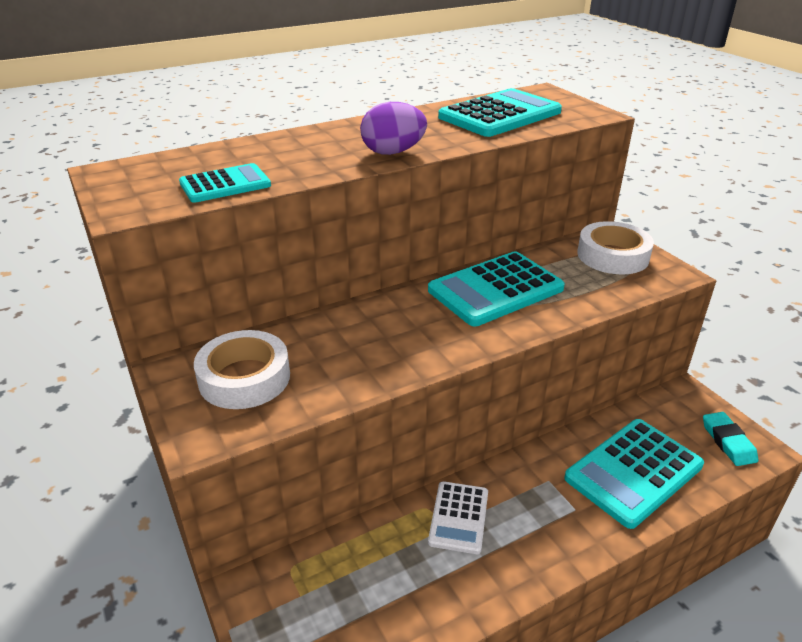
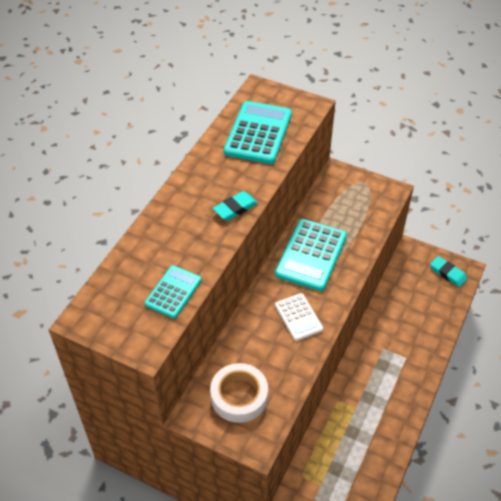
camera: 35 degrees left, 15 degrees up
(393, 152) = (235, 208): purple egg -> turquoise eraser
(459, 517) = (358, 396): white calculator -> white calculator (298, 317)
(612, 256) = (351, 192): white tape -> none
(634, 472) = (417, 319): turquoise calculator -> none

